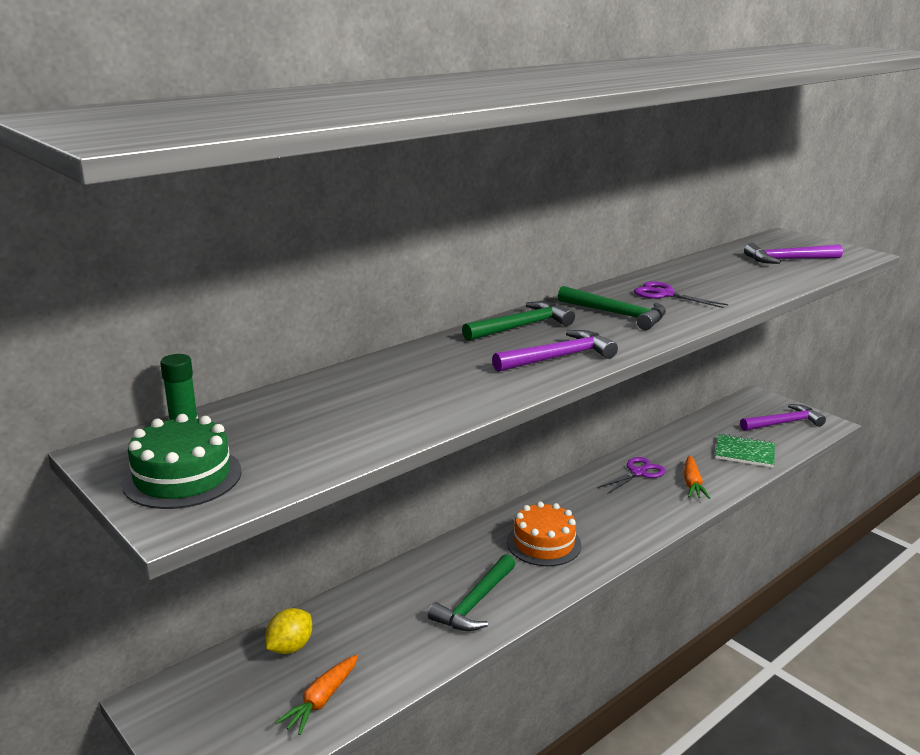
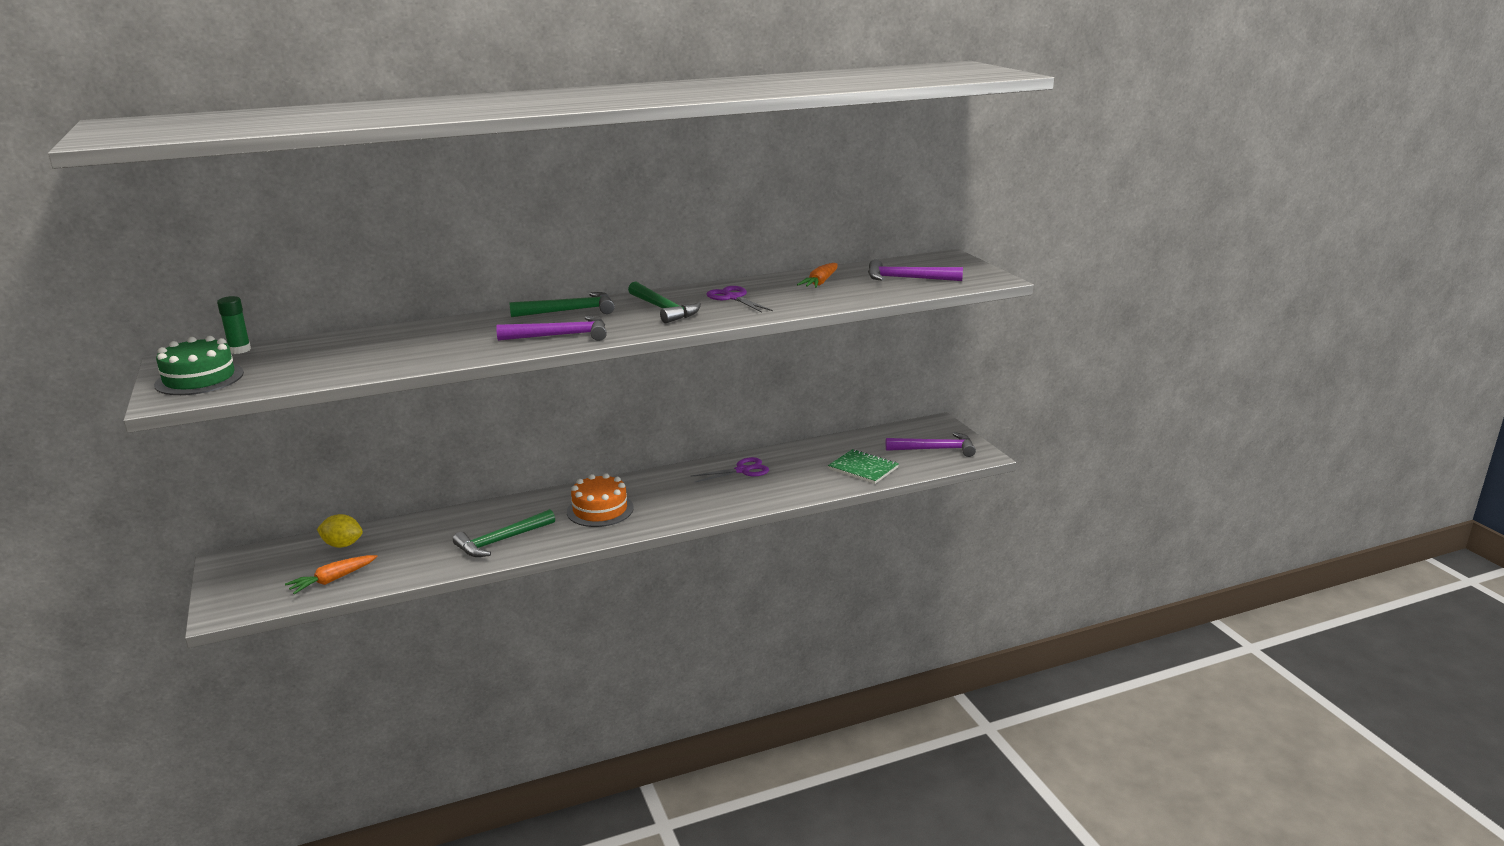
camera: 20 degrees right, 0 degrees up
(290, 647) = (342, 545): yellow lemon -> yellow lemon turned 45 degrees clockwise
(692, 484) = (781, 486): orange carrot -> orange carrot (820, 282)

